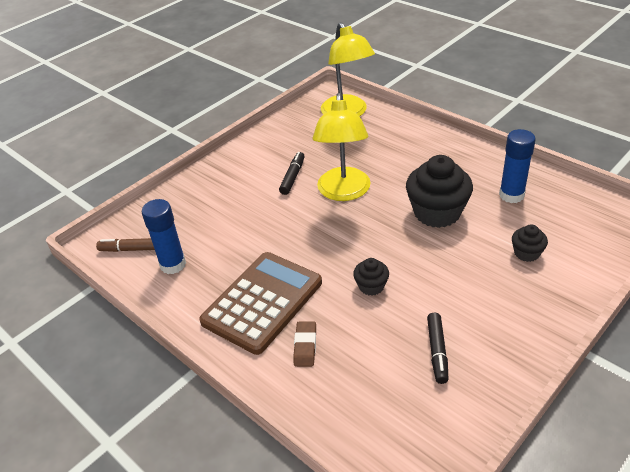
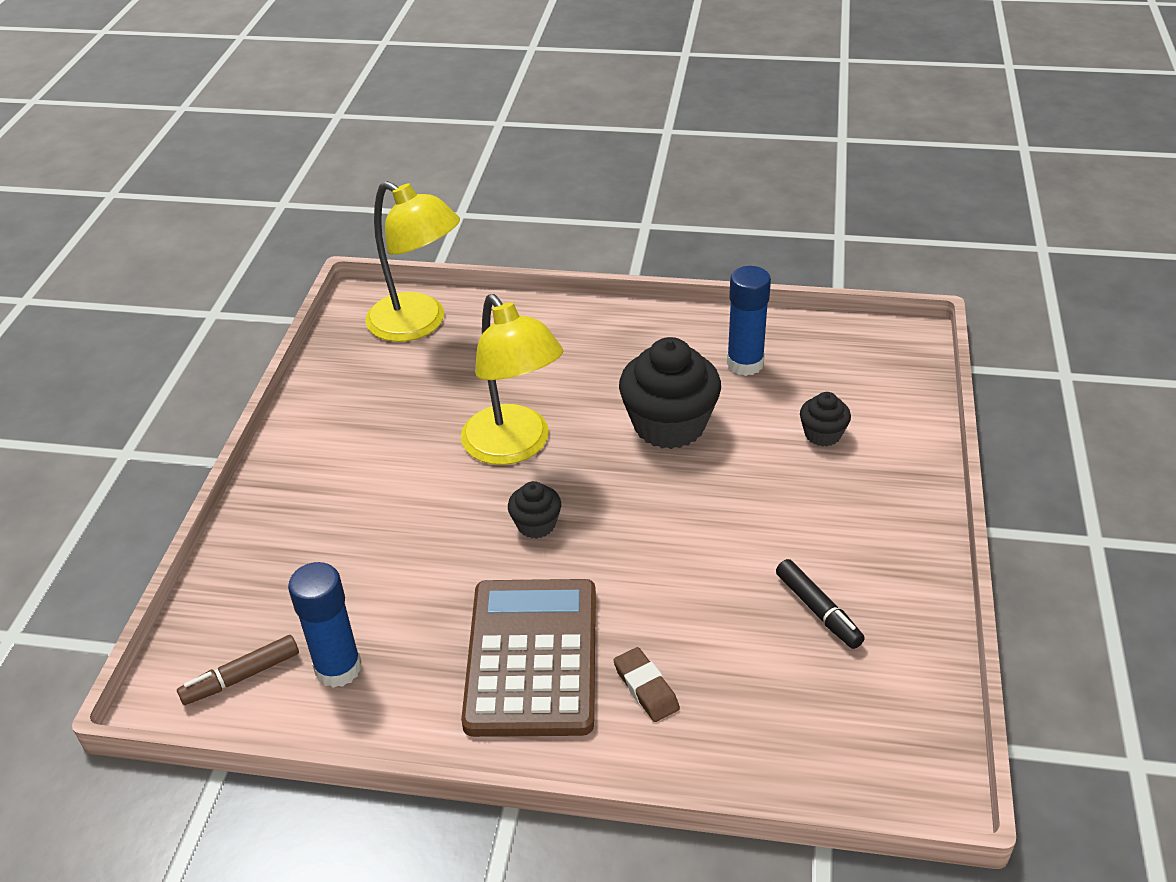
camera: 35 degrees left, 0 degrees up
(292, 177) = (416, 453): black marker -> none
(371, 286) = (666, 564): black cupcake -> black cupcake (536, 524)

